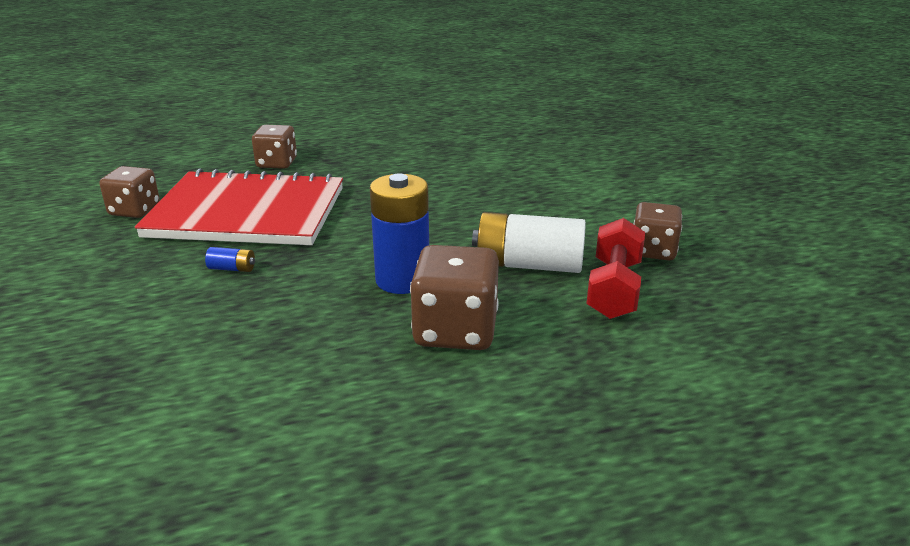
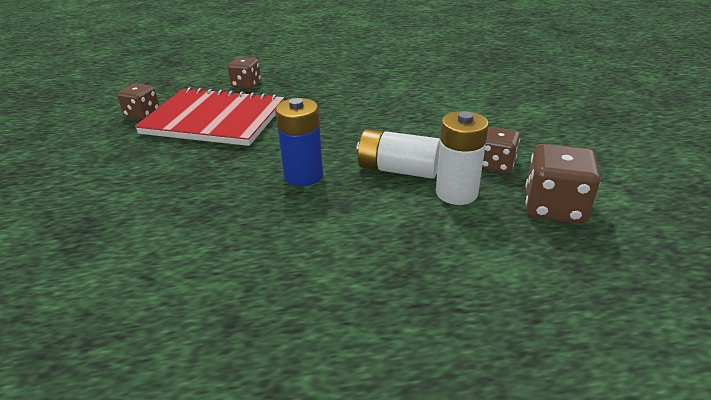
camera: 10 degrees right, 5 degrees up
(232, 268) = (191, 159): blue battery -> none
(455, 330) = (328, 217): brown dice -> brown dice (554, 207)
(614, 289) = (456, 193): red dumbbell -> white battery

